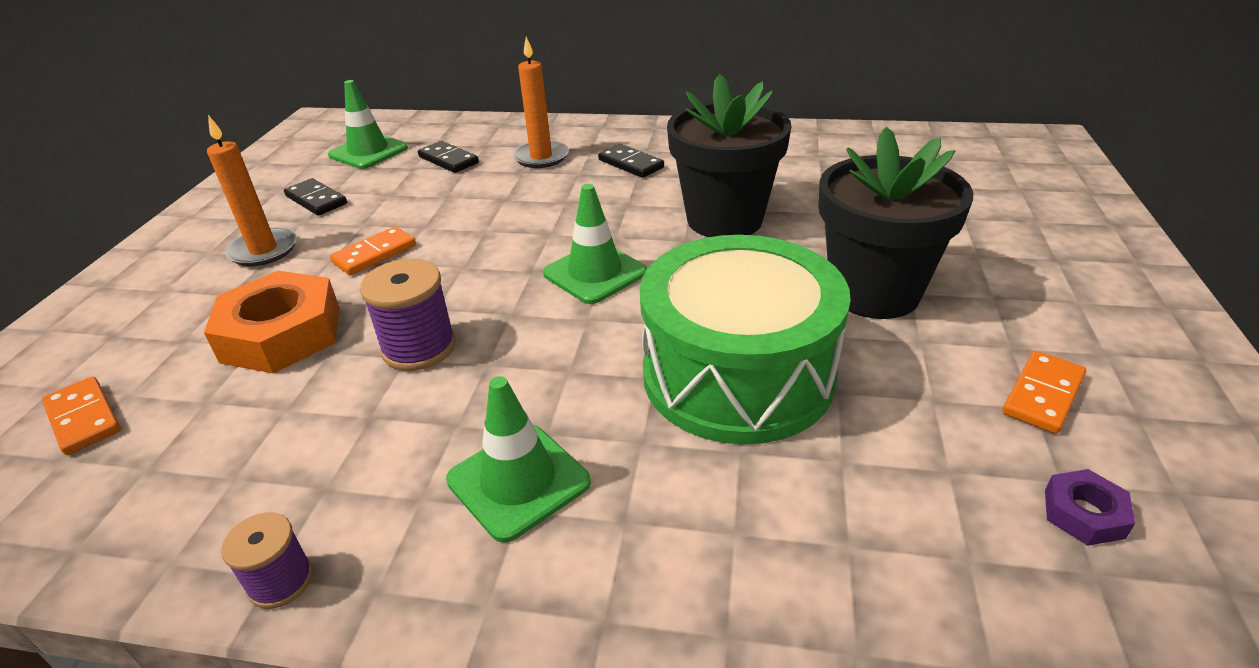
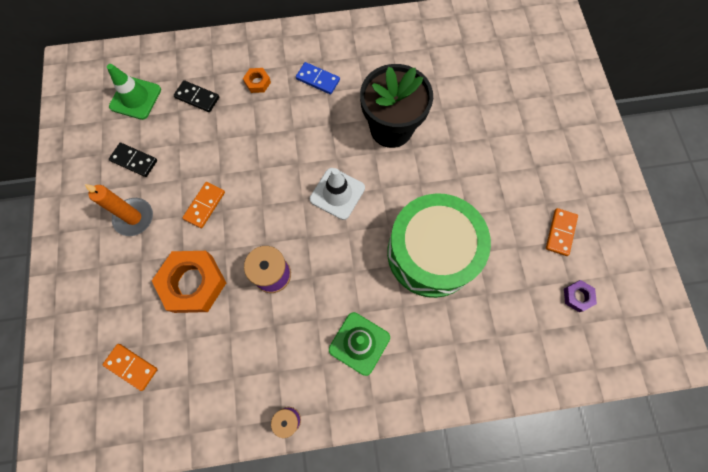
camera: 20 degrees left, 35 degrees up
(541, 157) = (257, 82): orange candle -> orange nut
(595, 273) = (337, 193): green traffic cone -> white traffic cone
(631, 164) = (318, 79): black domino -> blue domino
(873, 292) = (480, 176): black flower pot -> none

